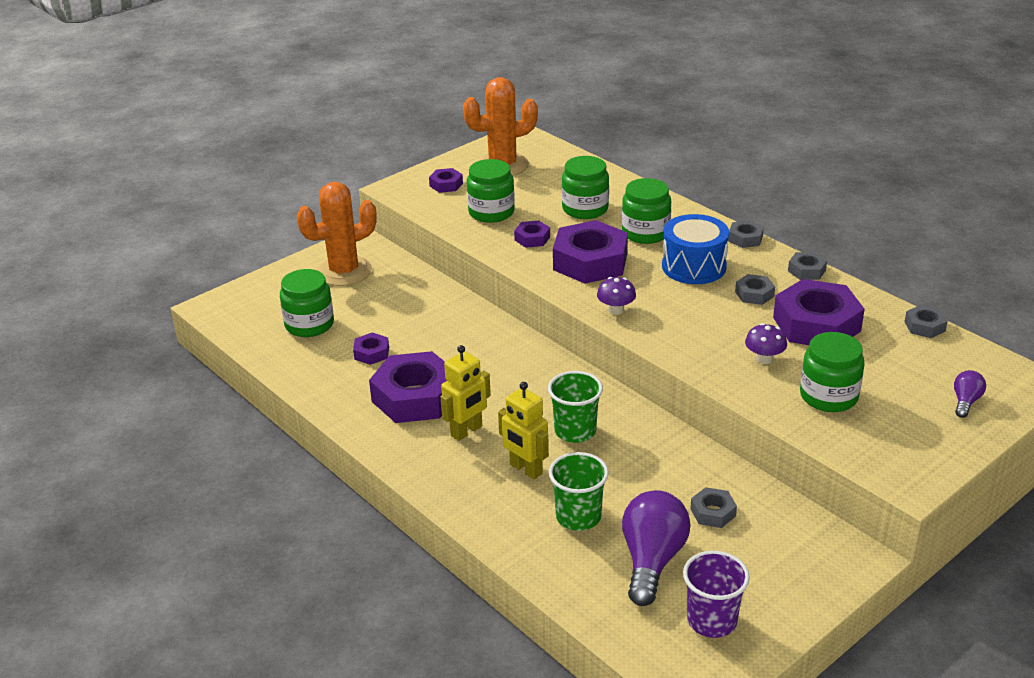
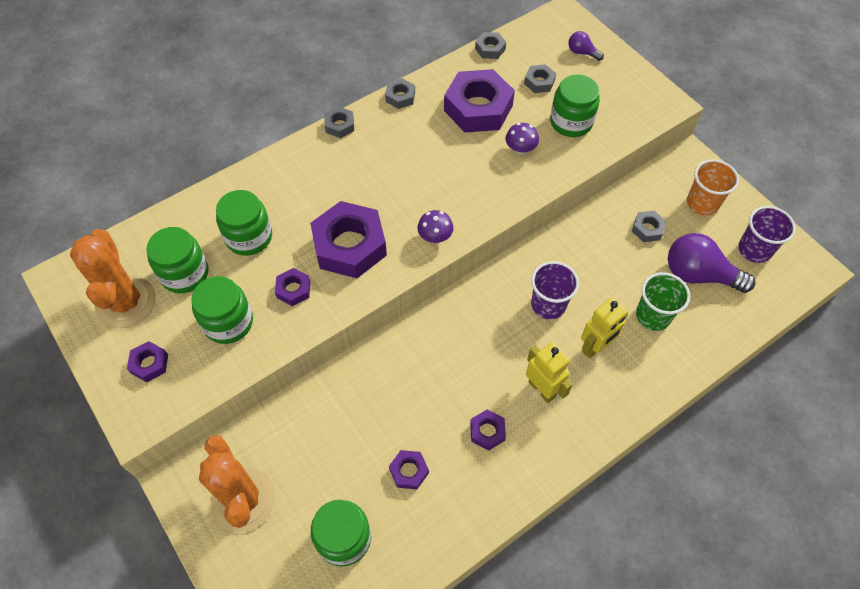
camera: 85 degrees left, 25 degrees up
(415, 397) = (487, 431): purple nut -> purple nut, size x0.46
(575, 431) = (548, 305): green cup -> purple cup
(645, 233) = (309, 195): green jar -> green jar (185, 273)
(694, 266) = (377, 169): blue drum -> none
(754, 294) = (428, 137): grey nut -> grey nut (539, 82)
(777, 567) = (702, 203): none -> orange cup

